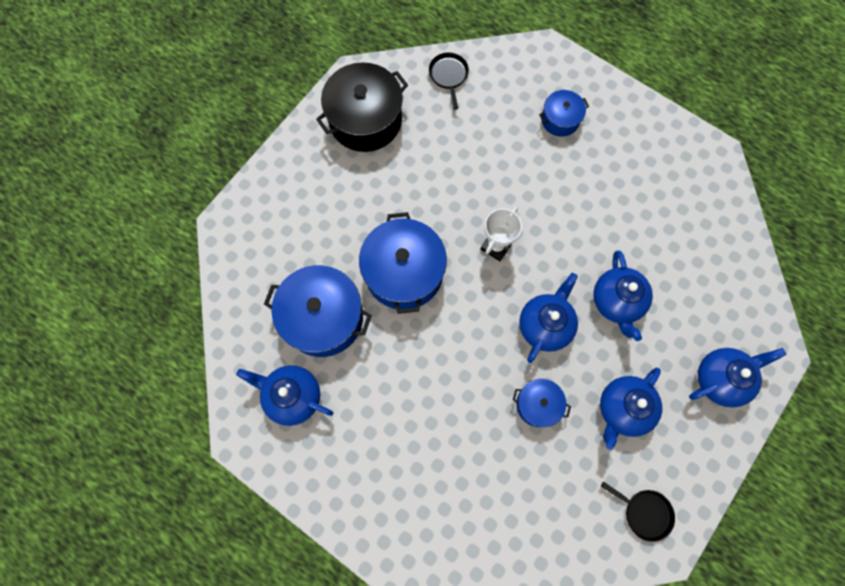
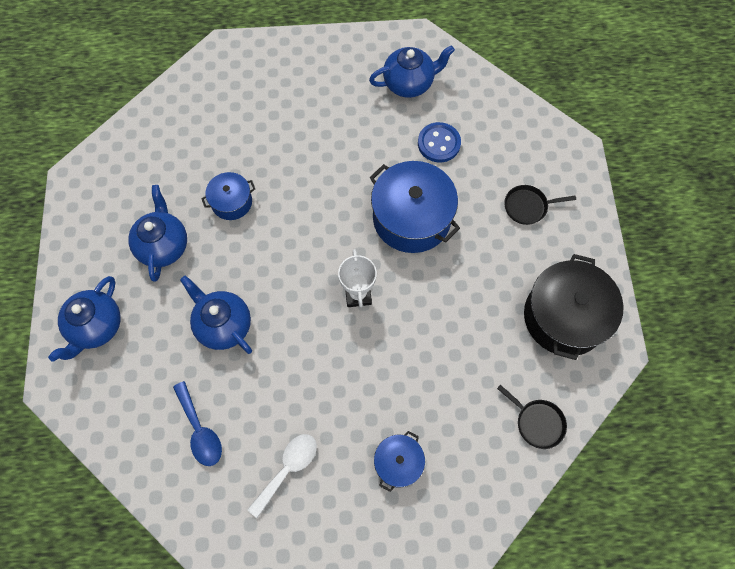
camera: 140 degrees right, 5 degrees down
(323, 318) = (439, 143): blue pot -> blue button
(545, 325) = (269, 262): blue teapot -> none
(637, 169) = (288, 469): none -> white spoon
(644, 513) = (103, 189): black pan -> black pan (527, 206)
(683, 238) = (200, 430): none -> blue spoon

